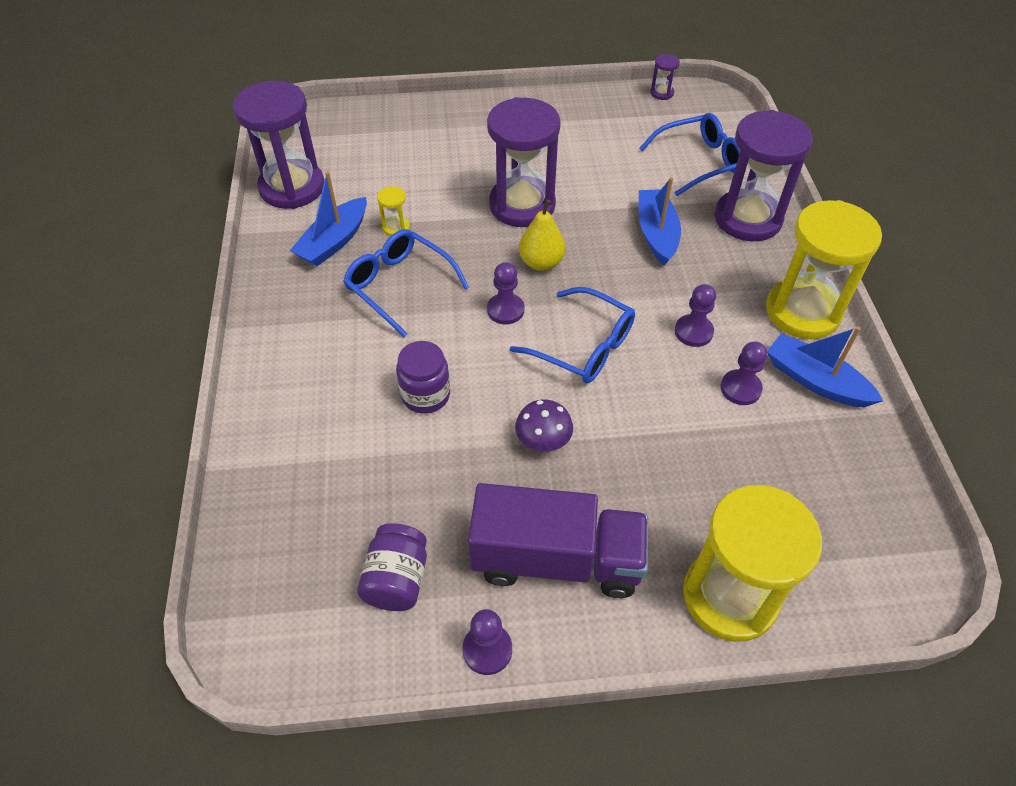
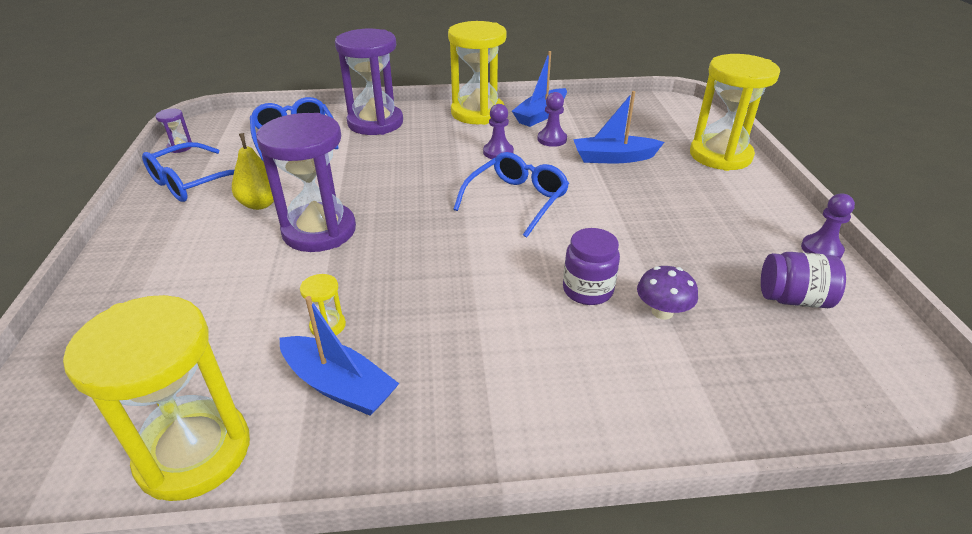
camera: 90 degrees left, 15 degrees down
(292, 187) = (194, 452): purple hourglass -> yellow hourglass
(399, 285) = (430, 317): blue glasses -> blue glasses (192, 183)
(505, 310) = (472, 241): purple pawn -> none
(541, 262) = (409, 220): yellow pear -> yellow pear (260, 204)
(543, 441) = (623, 222): purple mushroom -> purple mushroom (662, 312)
(556, 559) = (729, 218): purple truck -> none
(656, 233) = (383, 161): blue boat -> blue boat (613, 158)

